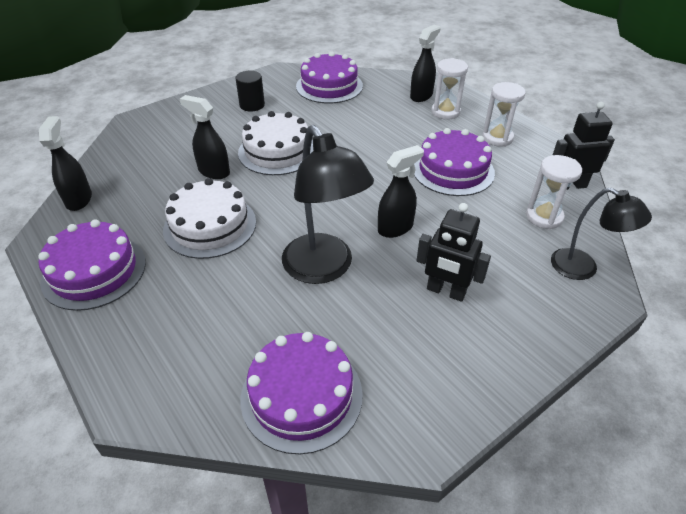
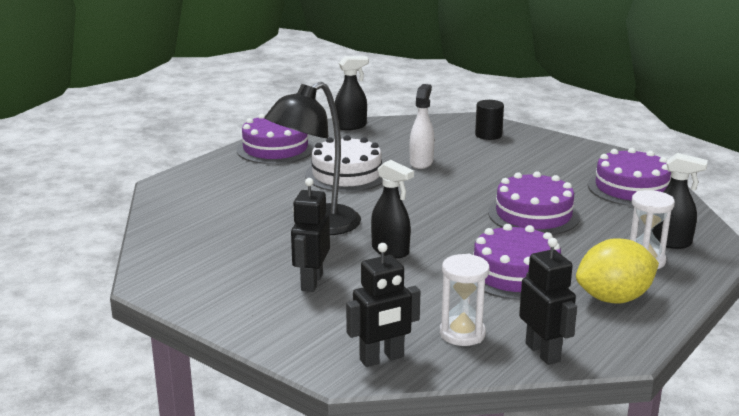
camera: 75 degrees right, 20 degrees down
(214, 172) = (421, 162): black spray bottle -> white spray bottle
(252, 105) = (548, 158): black cylinder -> black cylinder (488, 135)
(277, 151) = (475, 182): white cake -> none
(301, 395) = (180, 235): purple cake -> purple cake (533, 215)
(497, 138) = (614, 299): white hourglass -> yellow lemon
(583, 268) = (382, 359): black lamp -> black robot

